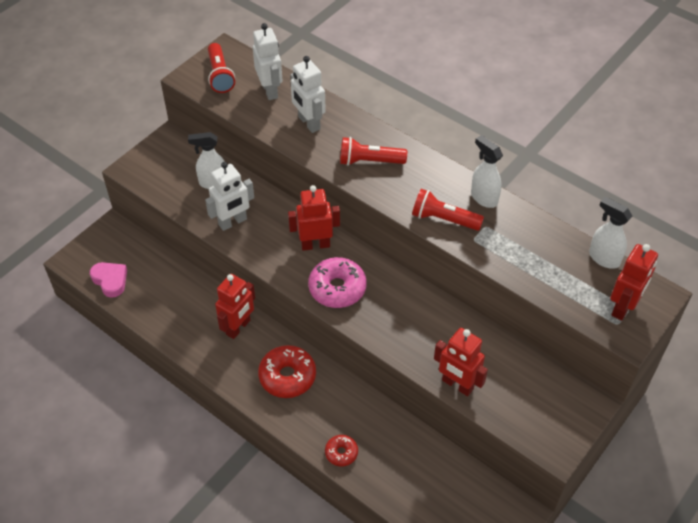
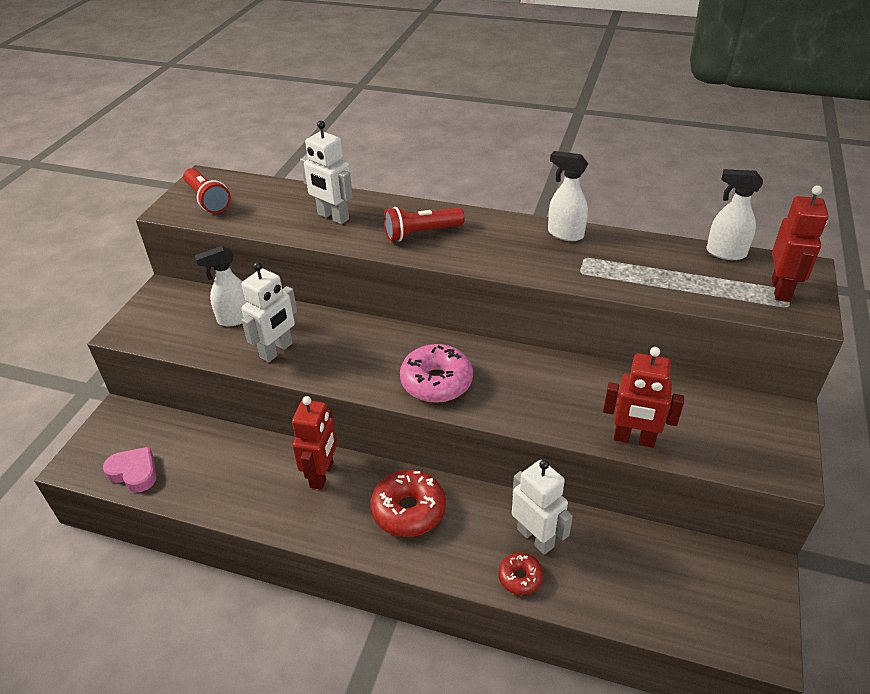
camera: 20 degrees left, 10 degrees down
(270, 90) = (273, 200): white robot -> white robot (535, 538)
(315, 245) = (387, 346): red robot -> none
(443, 219) = (536, 263): red flashlight -> none

